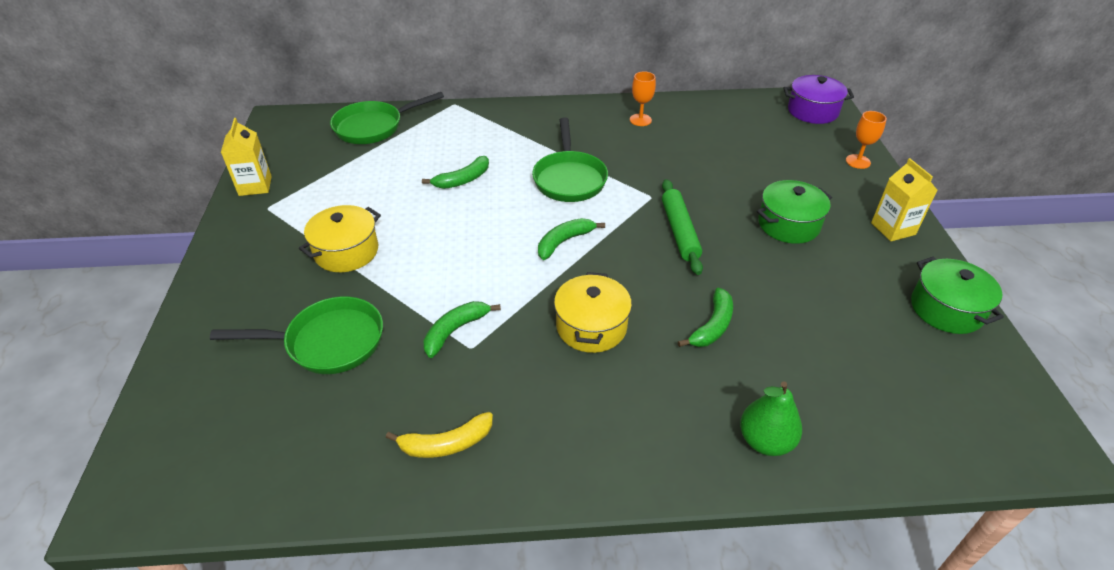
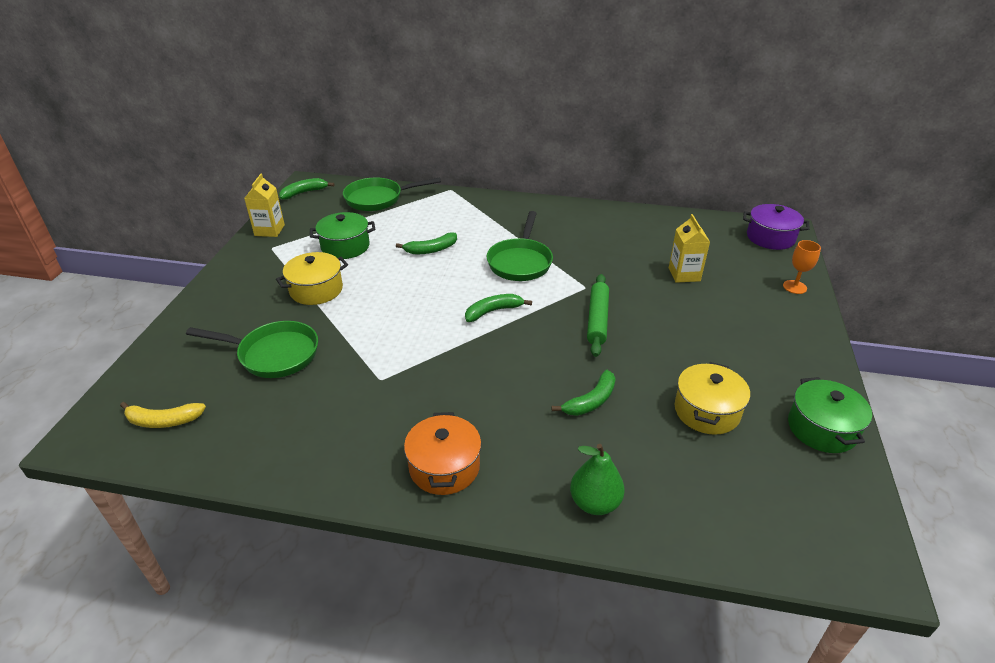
camera: 15 degrees right, 5 degrees down
(446, 444) = (329, 447): yellow banana -> yellow banana (163, 421)
(455, 331) = (374, 364): green banana -> green banana (304, 193)
(589, 437) = (444, 467): none -> orange pot
(591, 327) = (485, 382): yellow pot -> yellow pot (706, 411)
(640, 120) = (604, 223): orange goblet -> none
(788, 224) = (701, 330): green pot -> green pot (345, 246)
(893, 229) = (802, 350): yellow carton -> yellow carton (684, 274)

